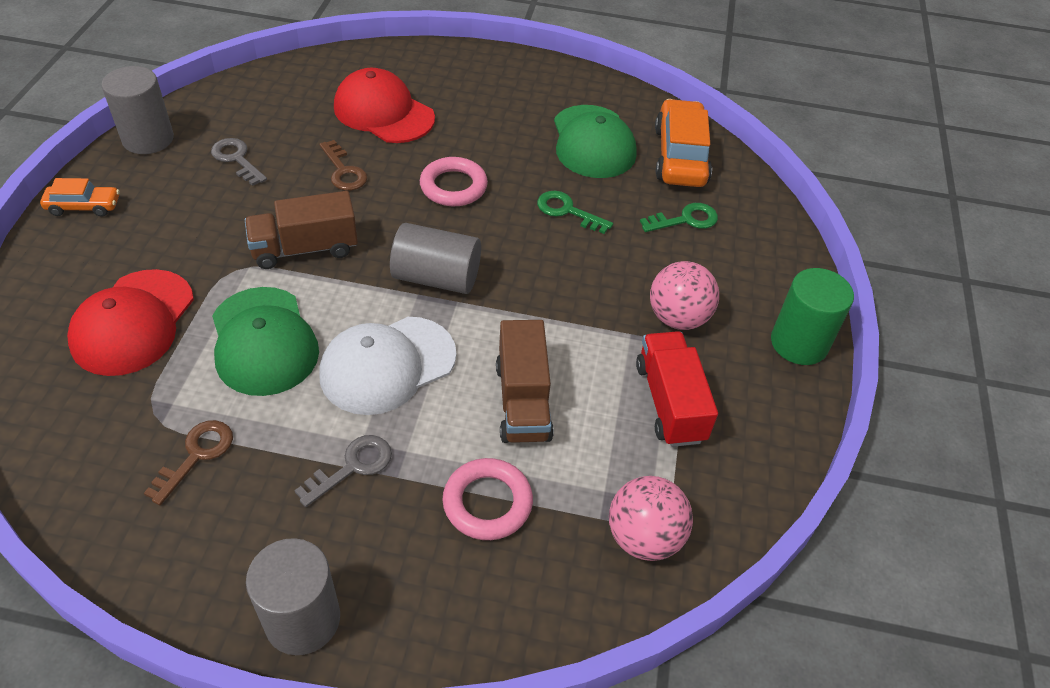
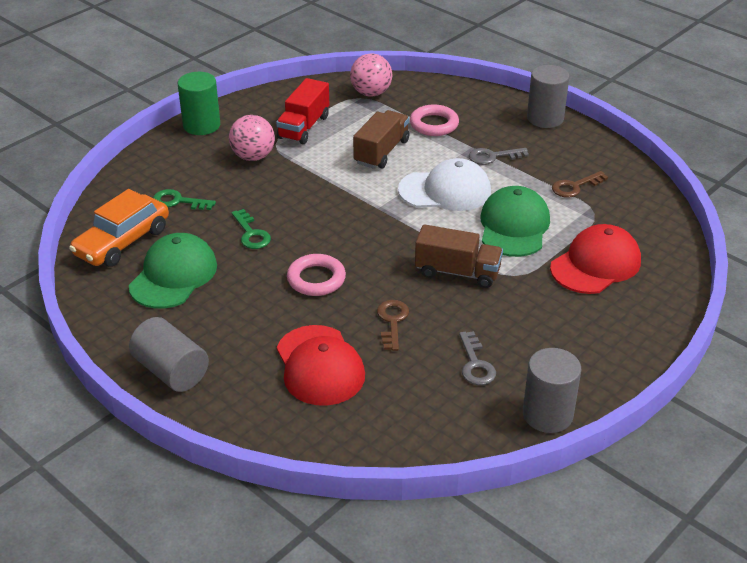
camera: 145 degrees left, 10 degrees down
(84, 206) = (618, 364): orange car -> none
(436, 277) = (379, 224): grey cylinder -> grey cylinder (171, 371)

